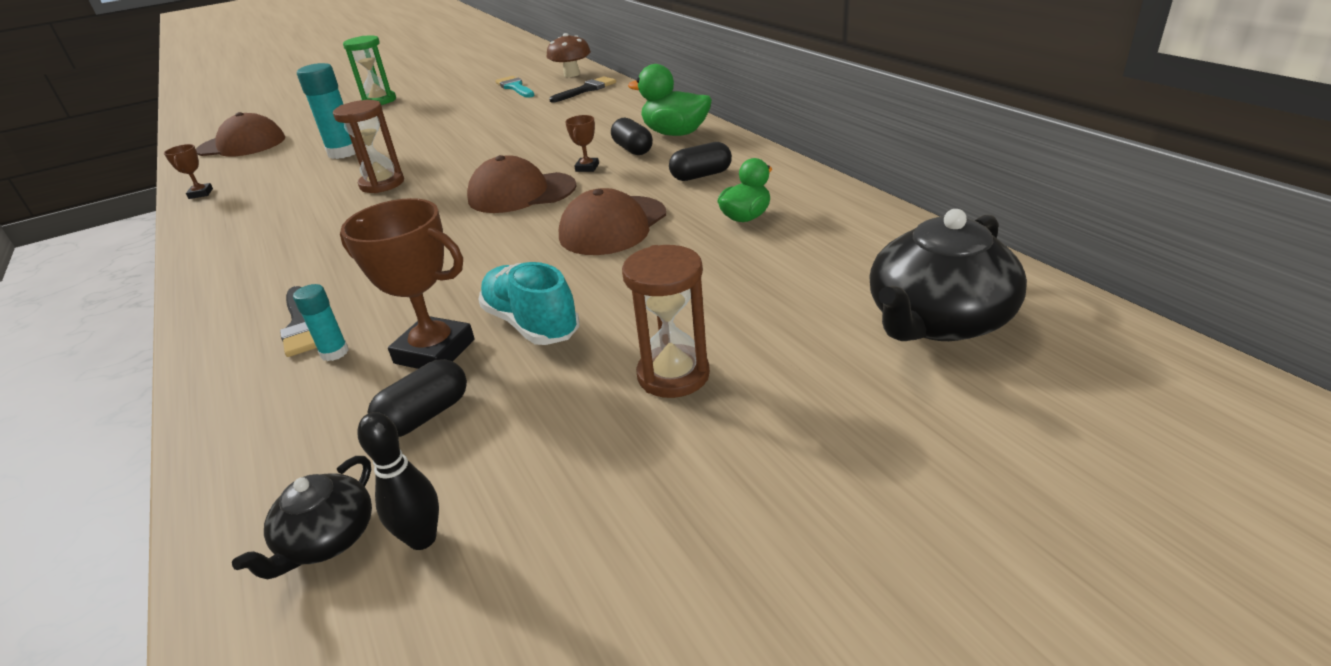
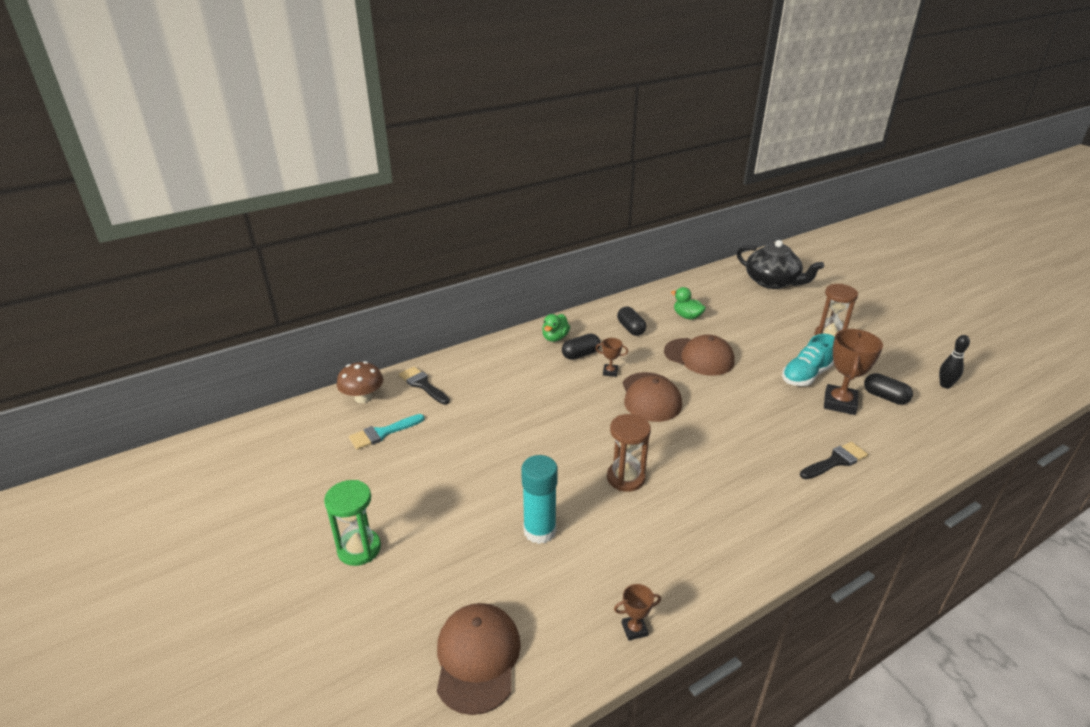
camera: 95 degrees left, 0 degrees up
(327, 539) = (961, 408): black teapot -> none
(334, 353) = (855, 439): turquoise glue stick -> none
(675, 133) = (555, 338): green duck -> green duck, size x0.66

